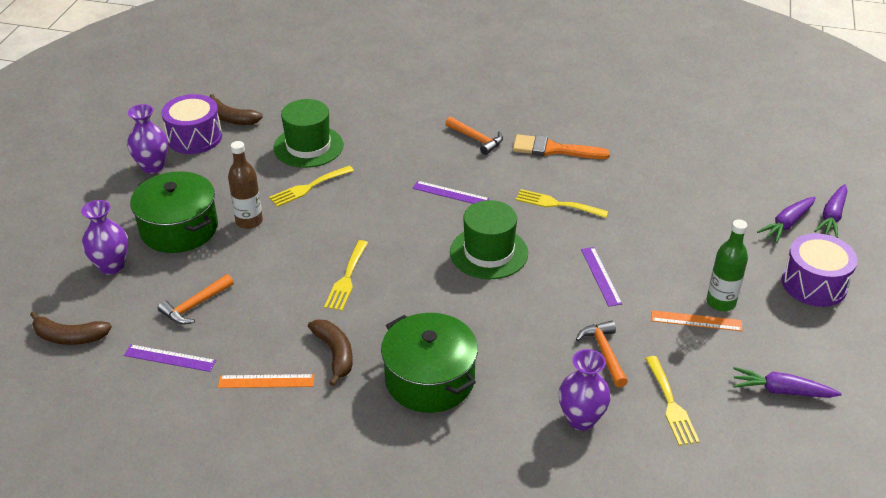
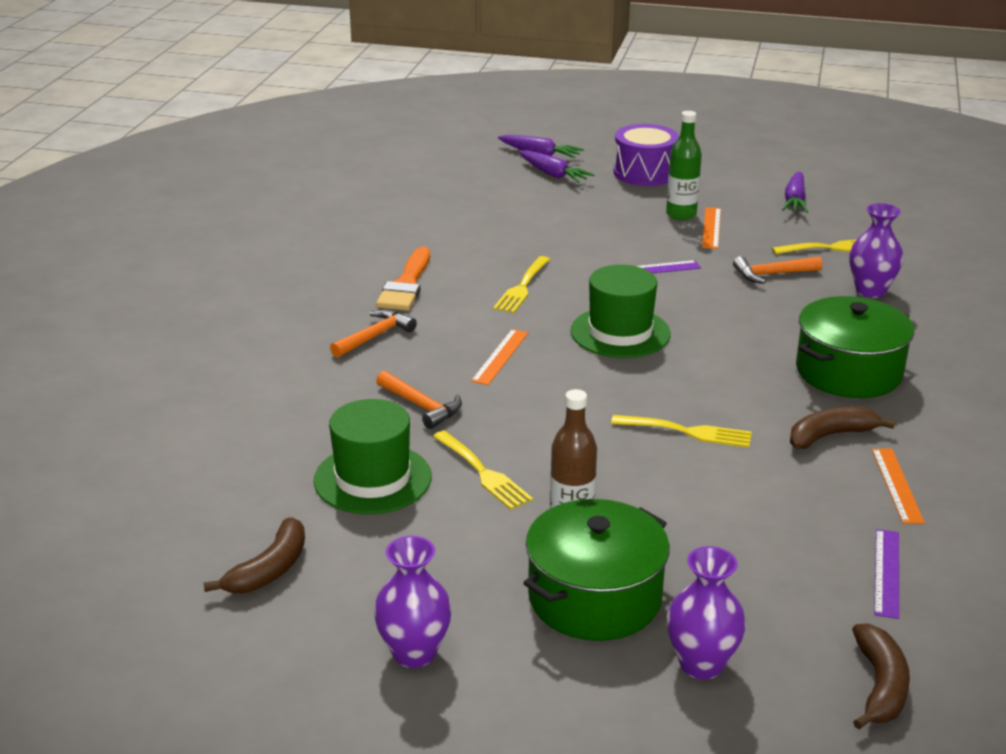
camera: 90 degrees left, 10 degrees down
(194, 137) = (325, 609): purple drum -> none
(195, 305) = (773, 560): orange hammer -> orange hammer (421, 406)
(450, 194) = (500, 356): purple ruler -> orange ruler

